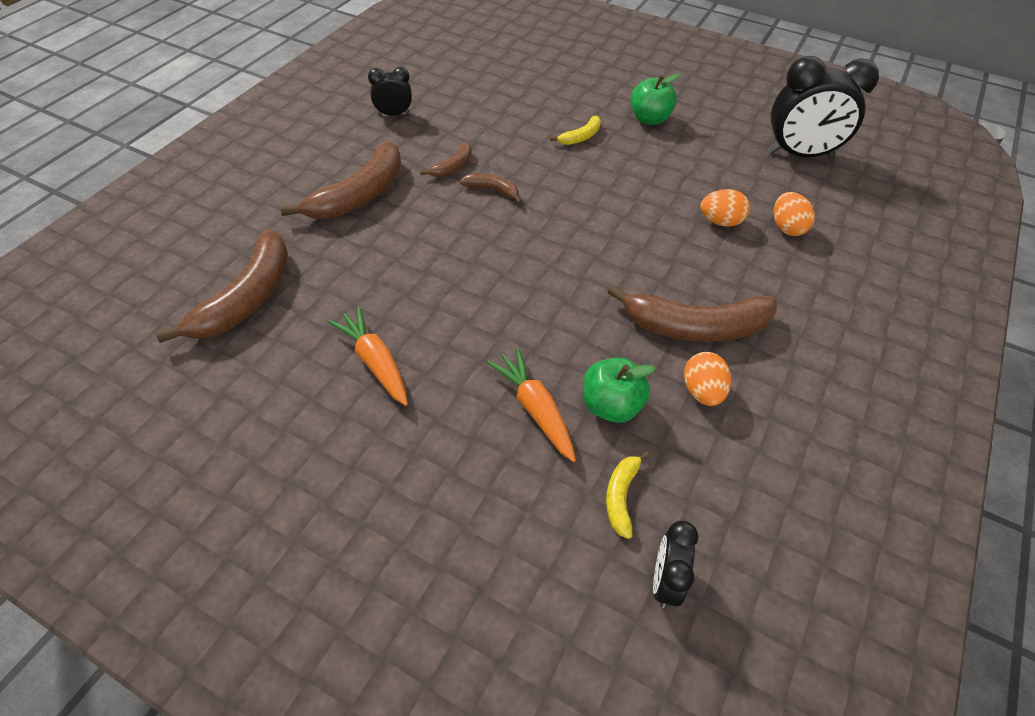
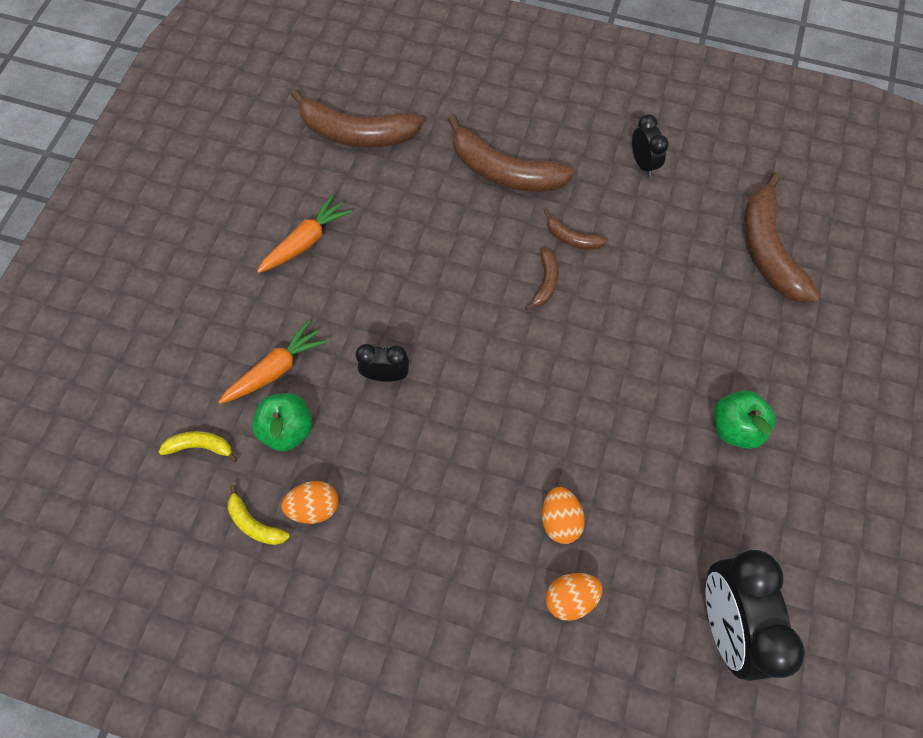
camera: 80 degrees right, 15 degrees up
(581, 137) = (668, 353): yellow banana -> yellow banana (255, 523)
(665, 581) = (132, 485): black clock -> black clock (386, 375)
(695, 327) = (393, 497): brown banana -> brown banana (768, 249)

